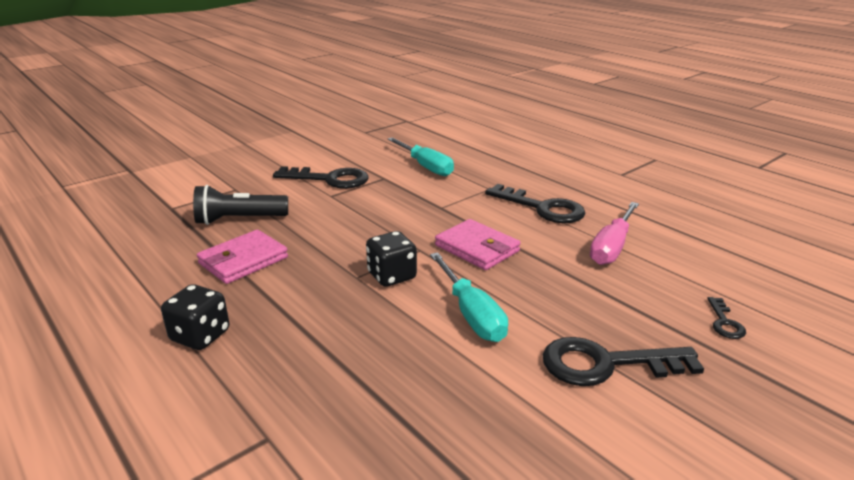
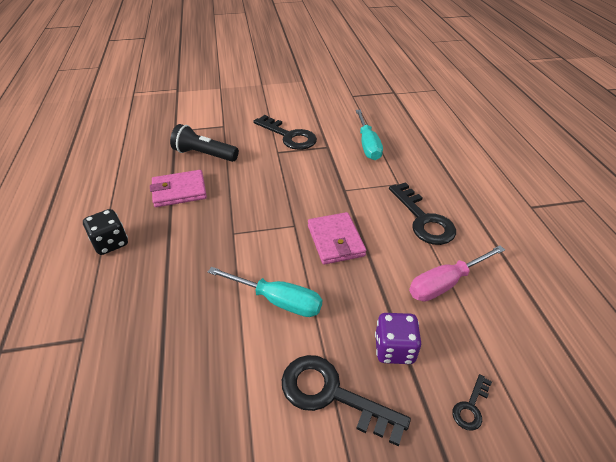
camera: 30 degrees right, 15 degrees up
(392, 276) = (255, 242): black dice -> none
(471, 314) = (278, 300): turquoise screwdriver -> turquoise screwdriver turned 75 degrees counterclockwise
(621, 308) = (394, 349): none -> purple dice

